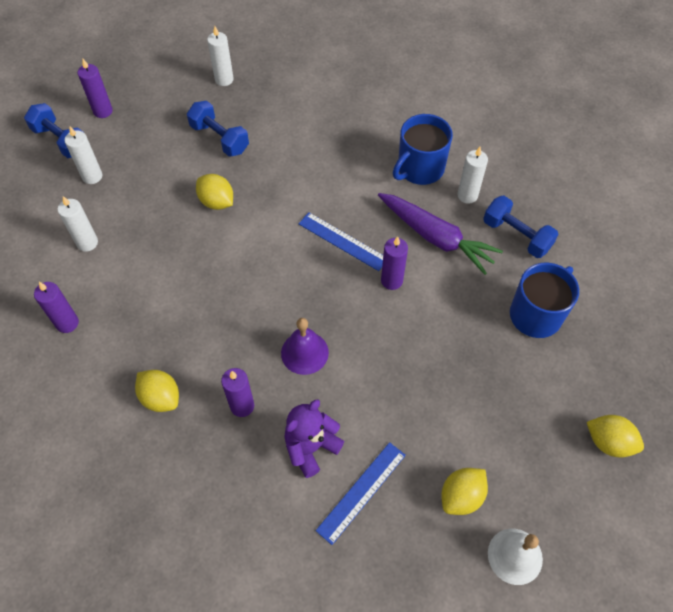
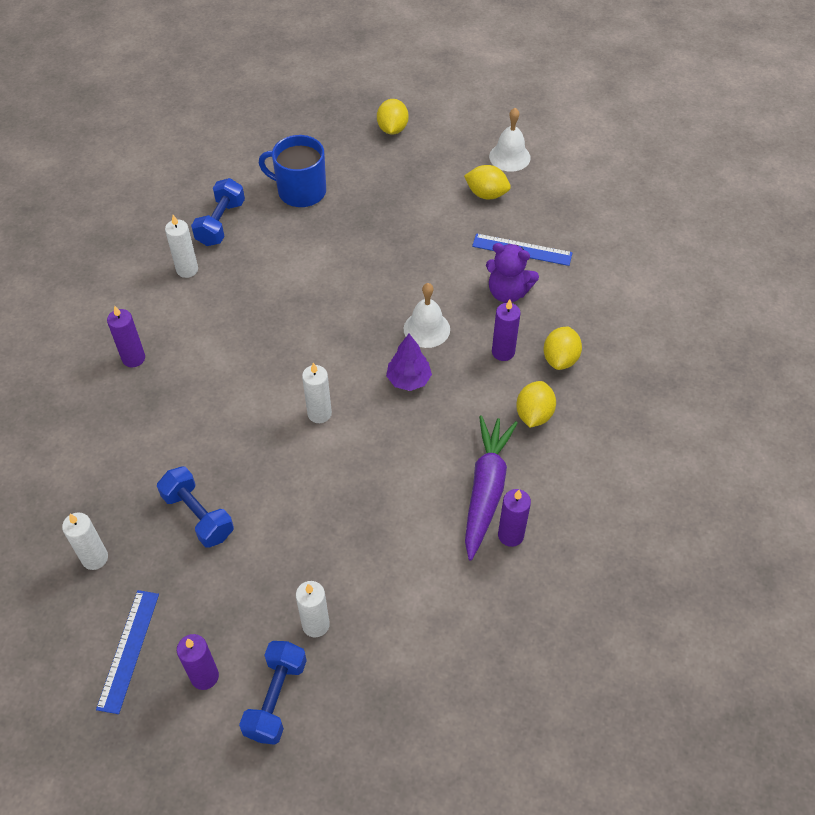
camera: 115 degrees left, 5 degrees down
(87, 243) = (408, 574): white candle -> white candle (319, 413)
(217, 202) = (292, 474): yellow lemon -> yellow lemon (560, 359)
(219, 138) = (198, 515): blue dumbbell -> blue dumbbell turned 60 degrees counterclockwise
(257, 314) = (408, 380): none -> purple tree
(304, 352) = (426, 329): purple bell -> white bell
(342, 241) = (290, 346): blue ruler -> blue ruler (129, 650)
(391, 280) = (317, 294): purple candle -> purple candle (133, 358)
(420, 168) = (167, 316): blue mug -> none
(435, 237) = (250, 278): purple carrot -> purple carrot (486, 490)

